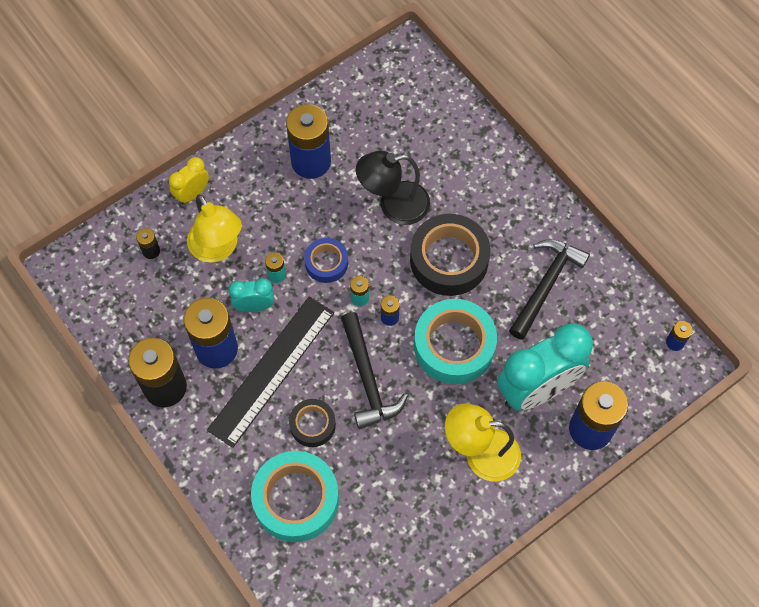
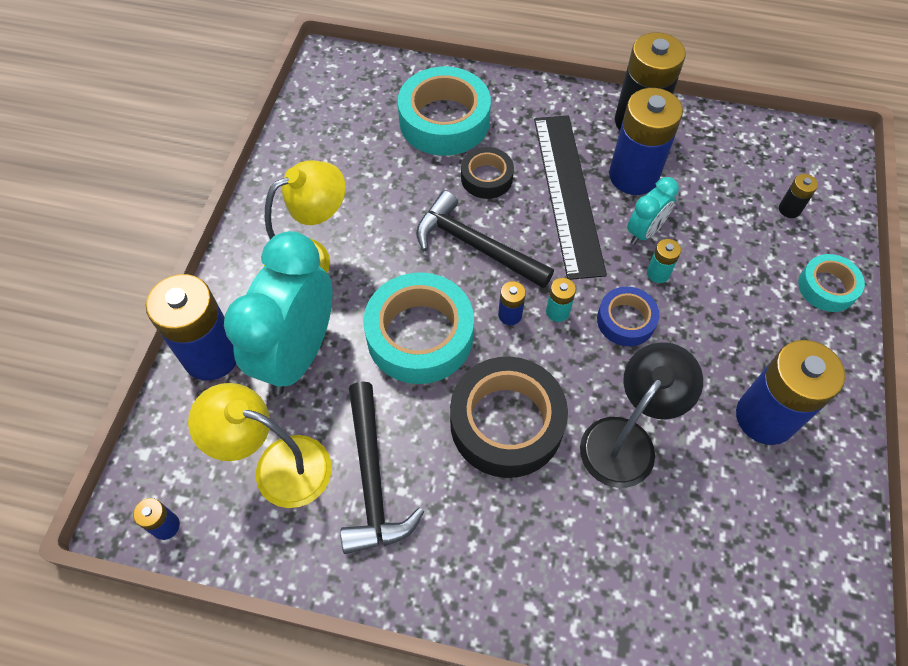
camera: 140 degrees right, 5 degrees down
(192, 194) = (827, 287): yellow clock -> turquoise tape
(218, 249) = (738, 255): yellow lamp -> yellow lamp (278, 466)

